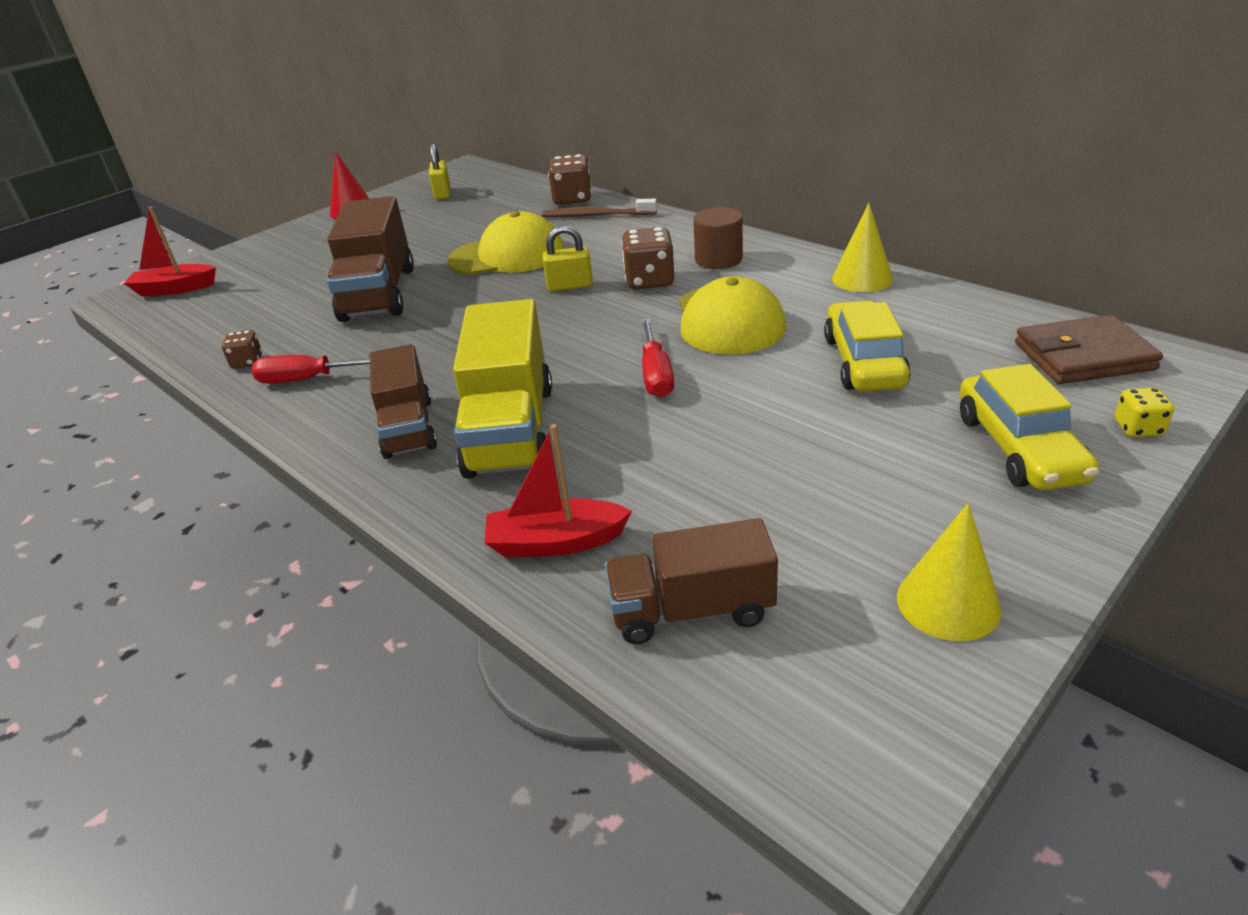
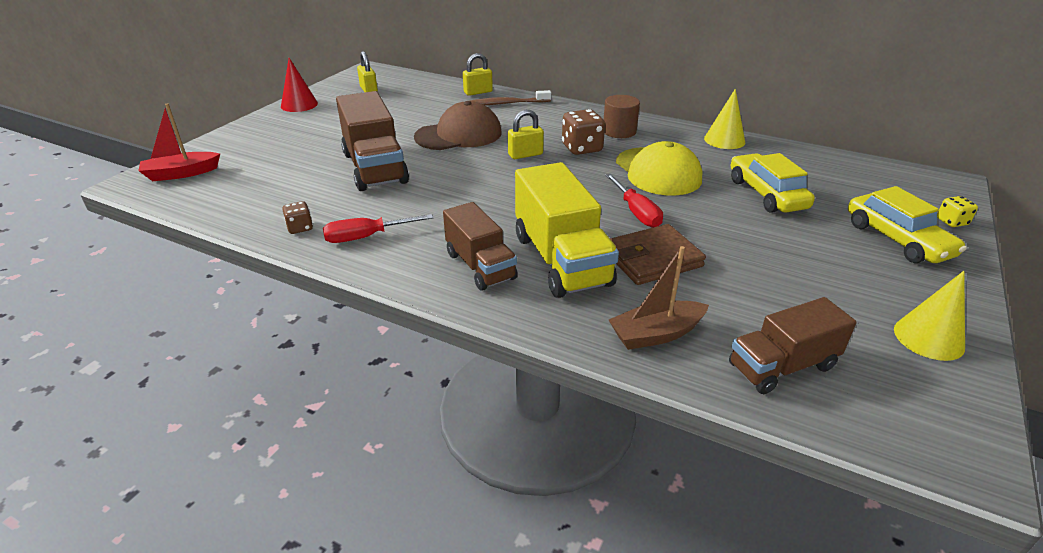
camera: 20 degrees left, 0 degrees up
(507, 255) = (459, 135): yellow cap -> brown cap
(556, 542) = (656, 334): red boat -> brown boat
(572, 199) = (478, 92): brown dice -> yellow padlock
(1083, 356) = (891, 181): brown wallet -> brown wallet (652, 259)

